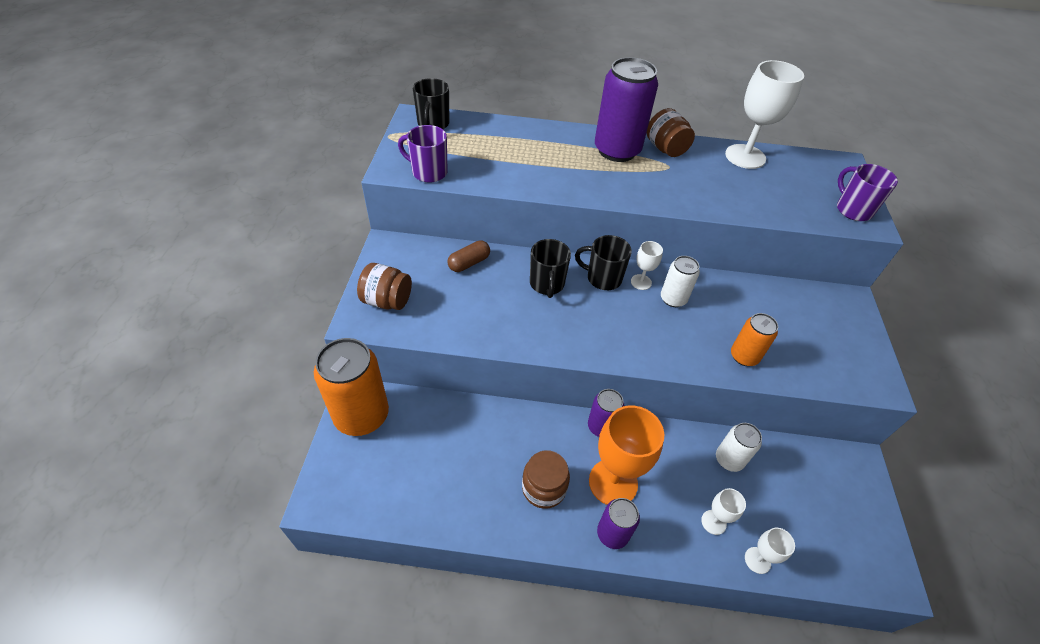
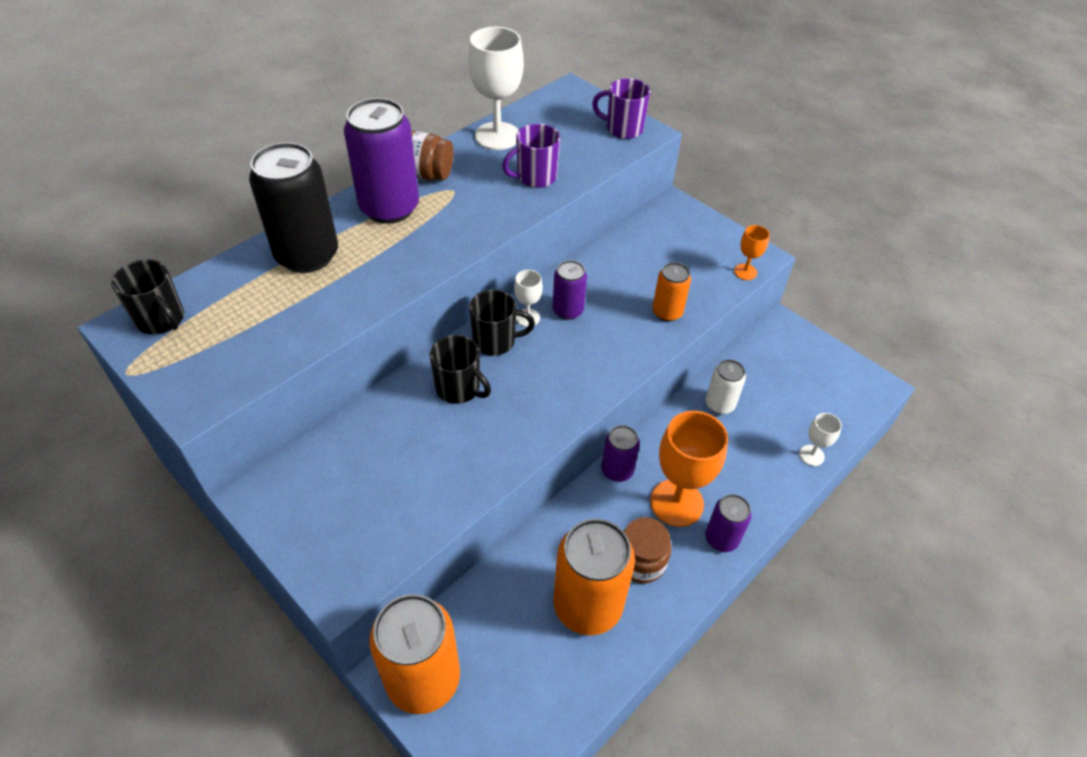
camera: 50 degrees left, 0 degrees up
(387, 301) = (338, 544): brown jar -> none
(428, 172) = (240, 374): purple mug -> purple mug (535, 177)
(469, 263) = (363, 434): brown capsule -> none
(482, 475) = (587, 605): none -> orange can
(538, 143) = (307, 255): none -> black can
(603, 278) = (495, 341): black mug -> black mug turned 150 degrees counterclockwise
(673, 299) = (568, 310): white can -> purple can
(713, 522) = (762, 459): white goblet -> none
(850, 384) = (745, 272): none -> orange goblet

